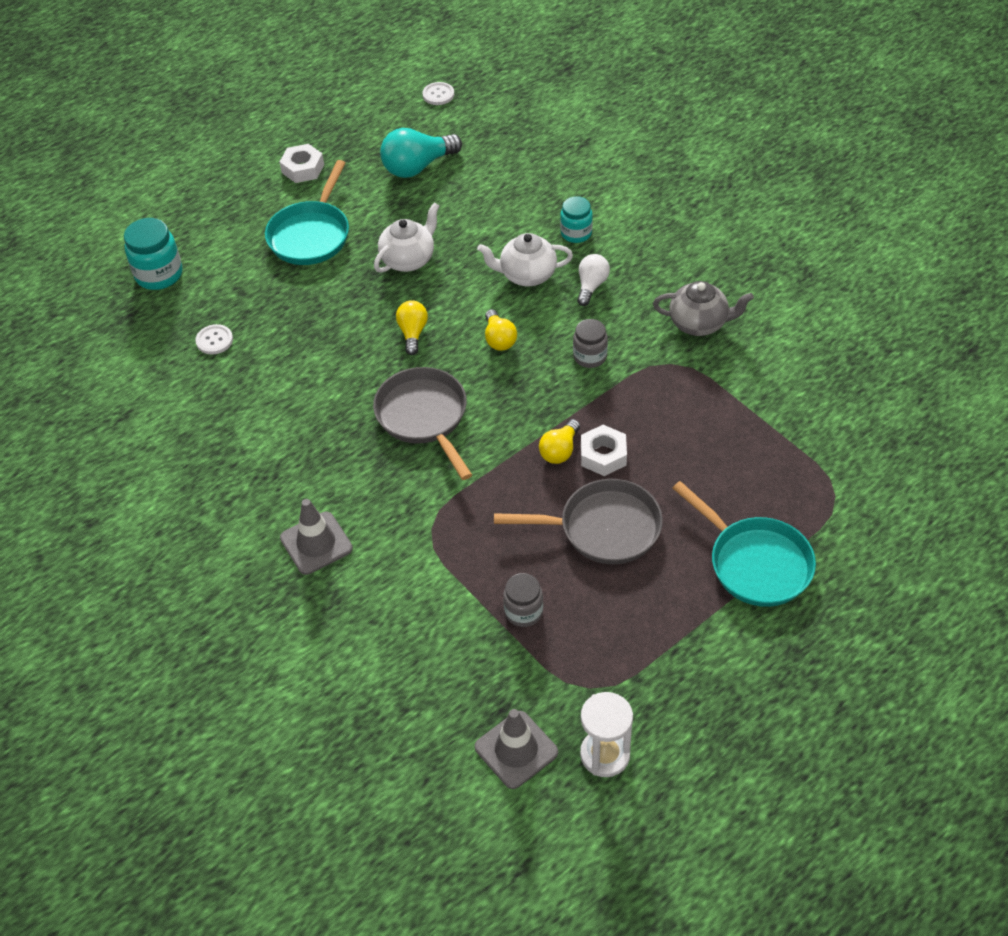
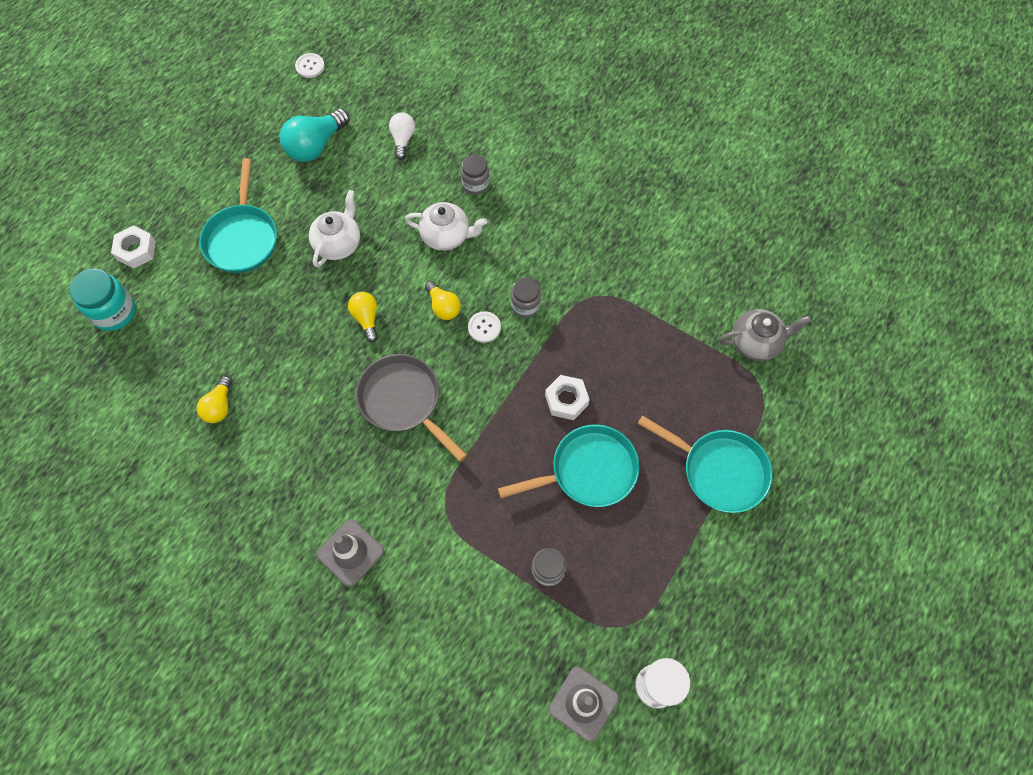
camera: 20 degrees left, 15 degrees up
(214, 340) = (190, 369): white button -> white button (484, 327)
(303, 168) = (212, 170): white nut -> white nut (136, 250)
(527, 275) = (446, 236): white teapot -> white teapot turned 150 degrees counterclockwise
(560, 450) = (529, 404): yellow light bulb -> yellow light bulb (219, 406)
(576, 233) = (475, 184): turquoise jar -> grey jar
(591, 286) = (505, 234): white light bulb -> white light bulb (403, 139)
(603, 528) = (588, 471): grey pan -> turquoise pan
(699, 323) = (605, 251): grey teapot -> grey teapot (756, 342)

